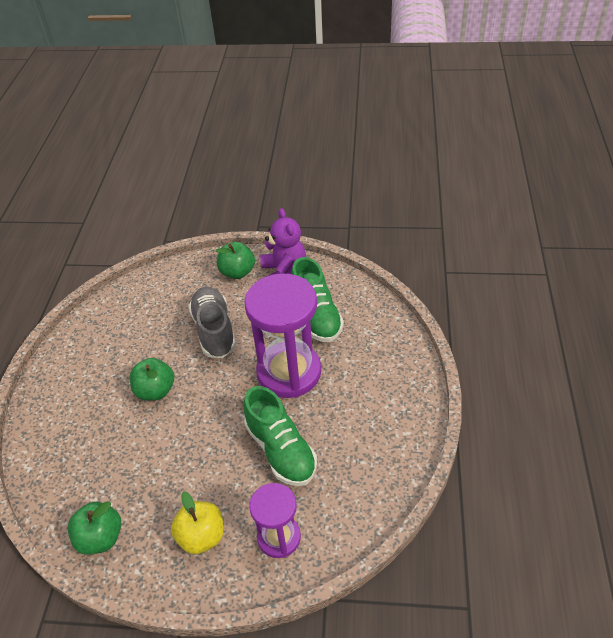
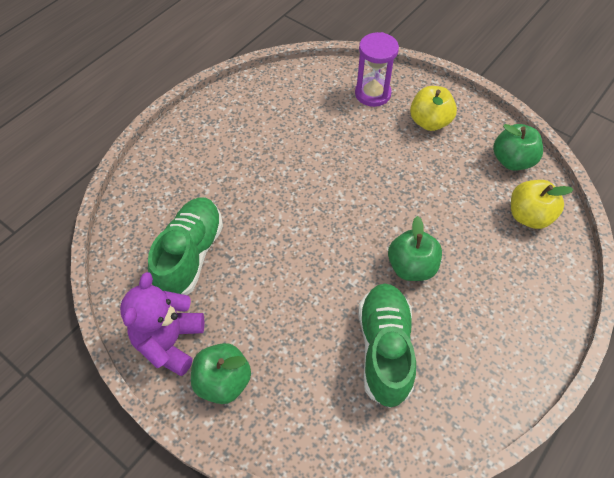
camera: 150 degrees left, 10 degrees up
(71, 485) = (529, 216): none -> yellow apple
(214, 330) = (309, 305): grey shoe -> none
(281, 450) = (328, 147): green shoe -> green shoe (384, 349)
(289, 372) = (269, 209): purple hourglass -> none

